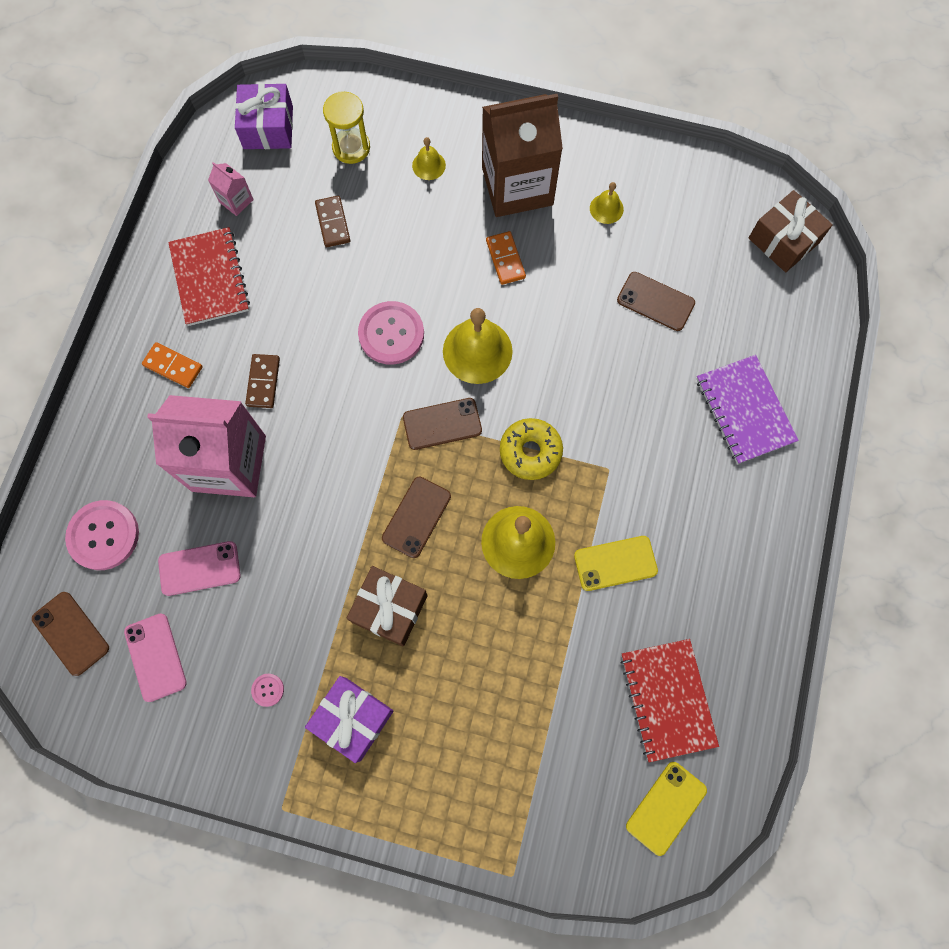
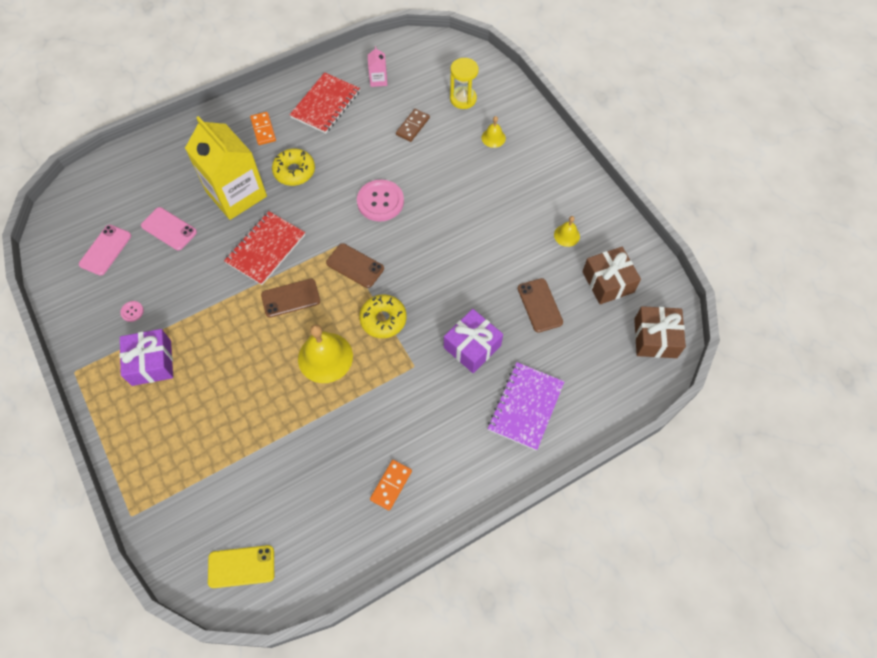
camera: 45 degrees right, 10 degrees down
(71, 633) = (86, 206): brown phone -> none
(103, 535) = (148, 177): pink button -> none
(229, 463) = (236, 194): pink carton -> yellow carton
(263, 382) = (294, 171): brown domino -> yellow donut
(268, 127) = (432, 58): purple gift -> purple gift (472, 346)
(389, 608) = (227, 329): brown gift -> brown gift (608, 282)
(477, 351) = (414, 246): yellow bell -> none
(505, 259) = (481, 215): orange domino -> orange domino (391, 485)
(517, 186) = (529, 184): brown carton -> none
(615, 563) = (362, 416): yellow phone -> none
(667, 699) = (307, 512): red notebook -> red notebook (266, 249)

